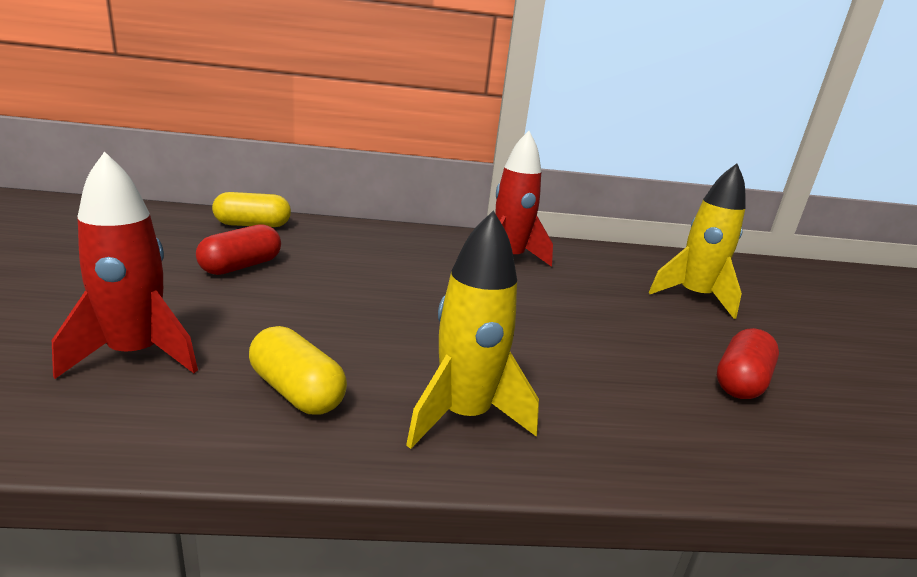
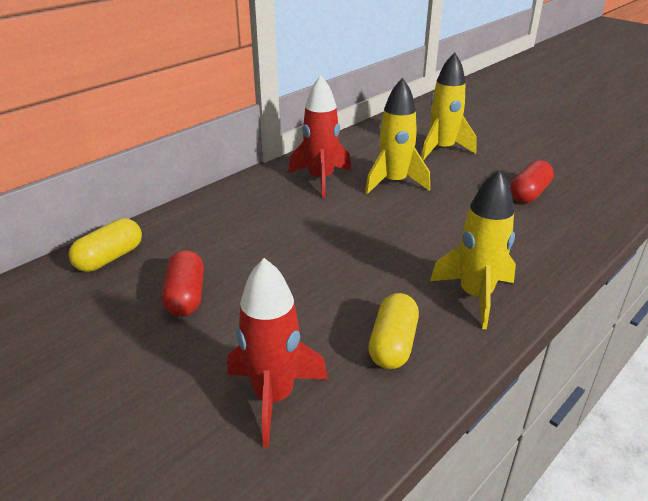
camera: 40 degrees left, 10 degrees up
(297, 391) = (393, 344): yellow capsule -> yellow capsule turned 75 degrees counterclockwise
(578, 293) = (394, 182): none -> yellow rocket
(740, 381) = (529, 193): red capsule -> red capsule turned 45 degrees clockwise

